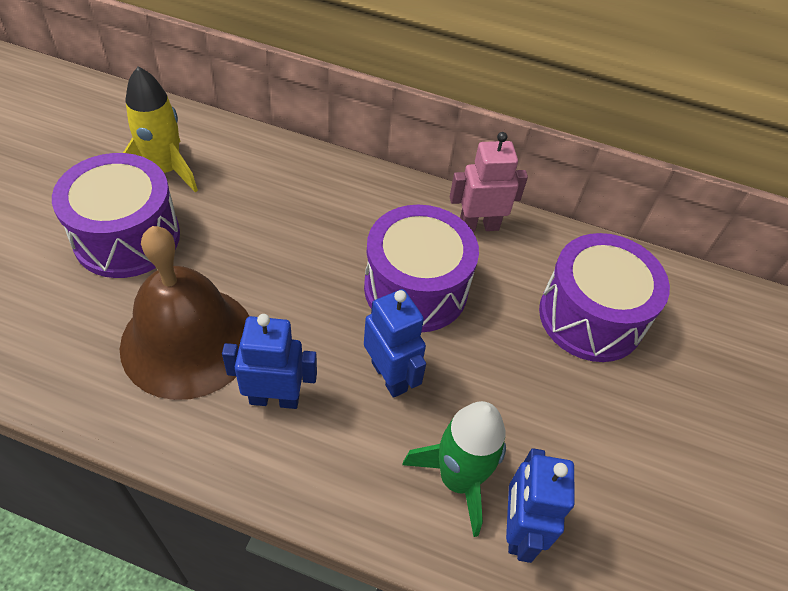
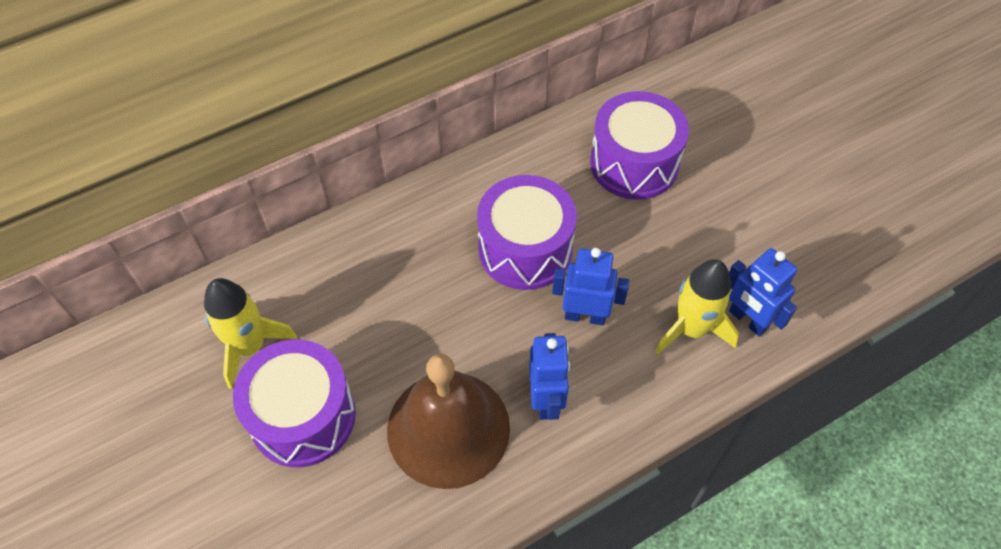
camera: 45 degrees left, 5 degrees up
(274, 398) = (546, 400): blue robot -> blue robot turned 135 degrees clockwise
(458, 479) = (691, 329): green rocket -> yellow rocket
(478, 226) = (503, 170): pink robot -> none

